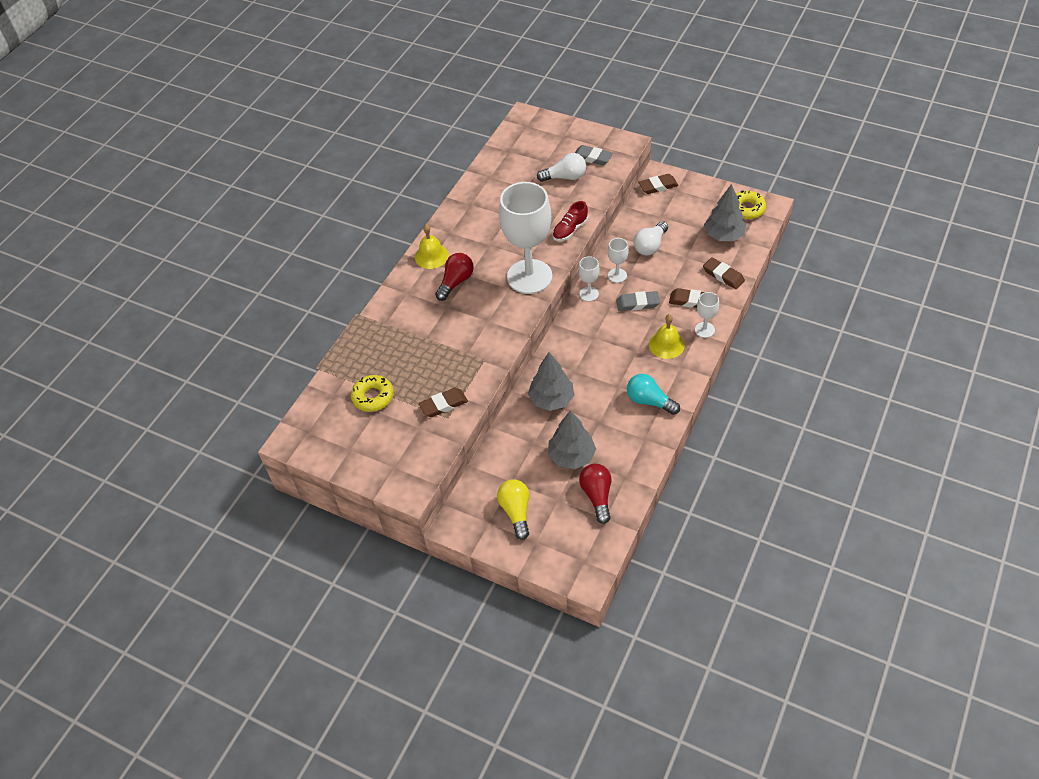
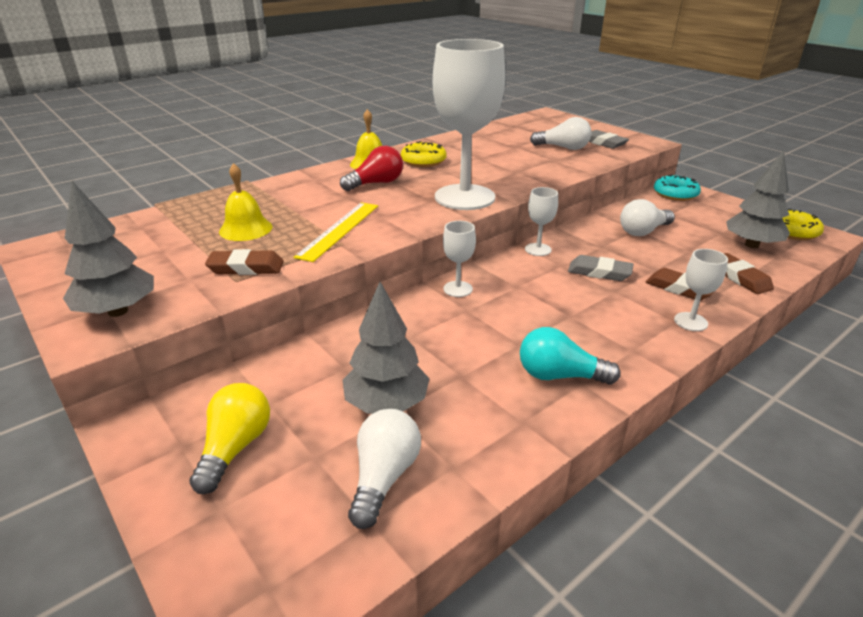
camera: 20 degrees right, 20 degrees down
(373, 397) = (176, 239): yellow donut -> yellow donut (423, 161)
(471, 346) = (339, 230): none -> yellow ruler
(551, 399) = (412, 329): grey tree -> grey tree (118, 311)
(570, 230) = (542, 178): red shoe -> none
(597, 496) = (384, 477): red light bulb -> white light bulb
(617, 275) = (585, 244): white goblet -> white goblet (457, 289)
(649, 401) = (560, 376): turquoise light bulb -> turquoise light bulb turned 45 degrees counterclockwise
(658, 186) = (675, 194): brown eraser -> turquoise donut
(666, 344) = (621, 321): yellow bell -> yellow bell (246, 229)

